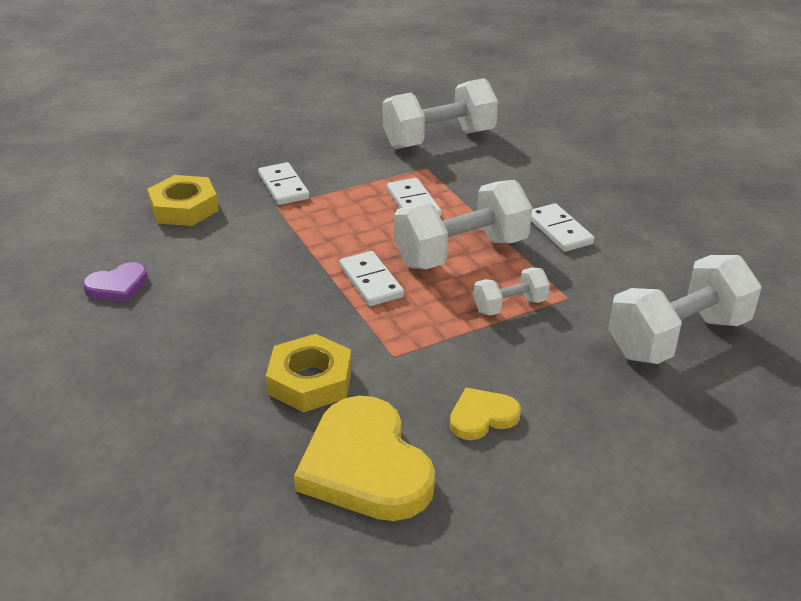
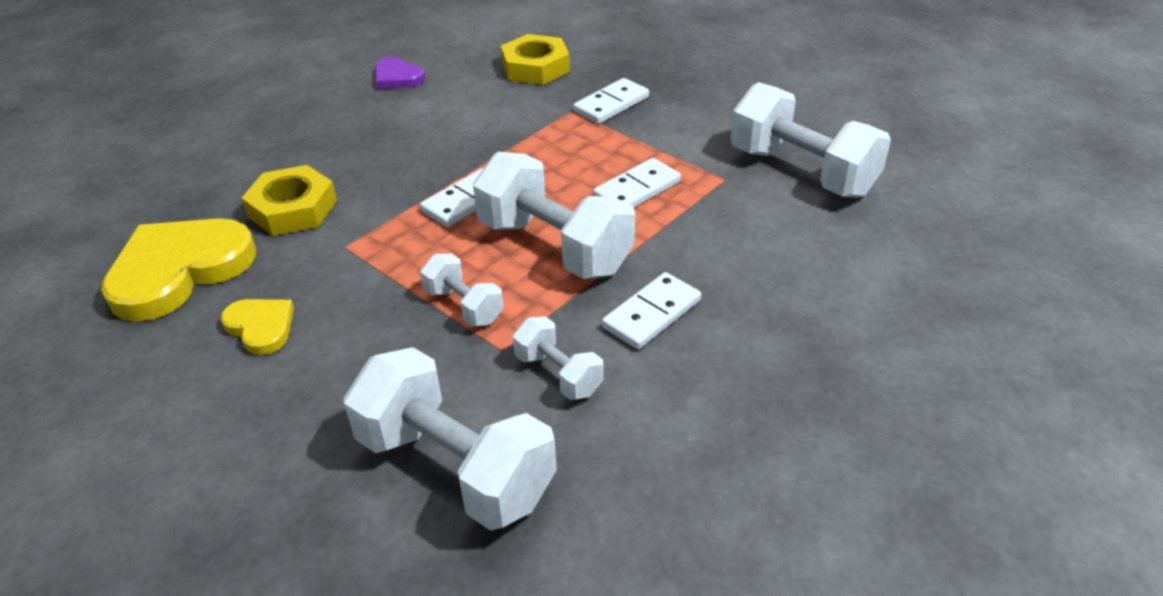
camera: 70 degrees right, 5 degrees up
(603, 279) = (558, 374): none -> white dumbbell

